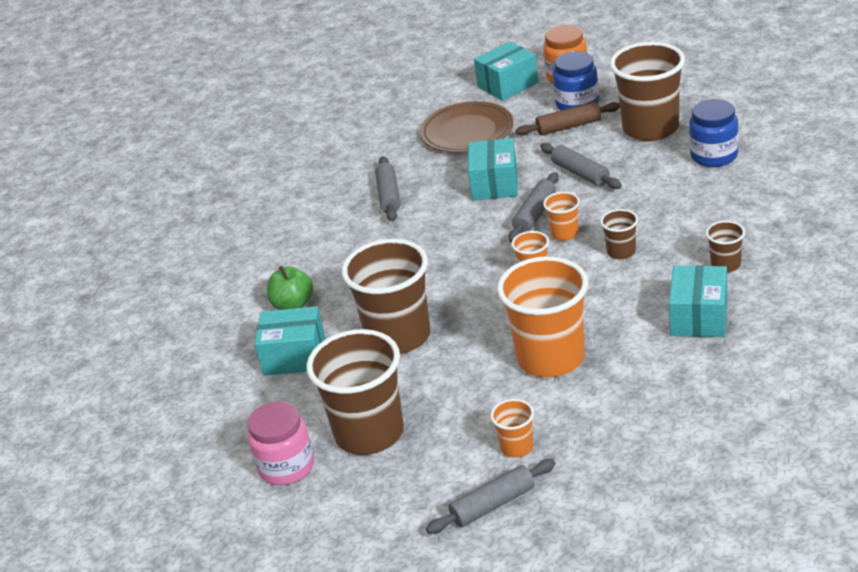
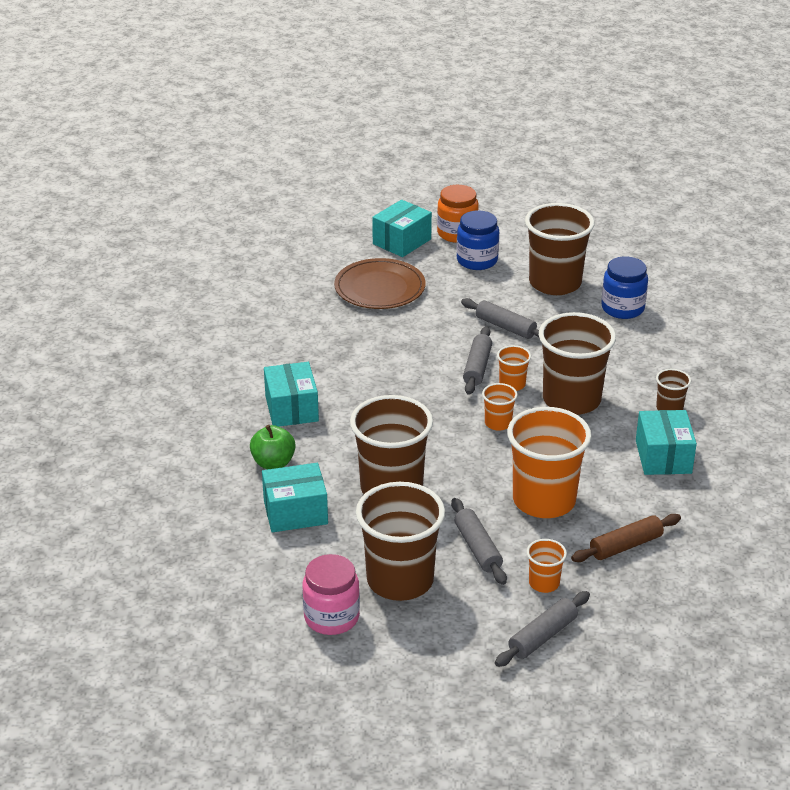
camera: 20 degrees left, 0 degrees up
(389, 196) = (326, 352): grey rolling pin -> grey rolling pin (478, 548)
(494, 184) = (427, 339): turquoise box -> turquoise box (291, 408)
(569, 126) = (477, 282): brown rolling pin -> brown rolling pin (626, 546)
(621, 252) = (571, 400): brown cup -> brown cup, size x2.19

